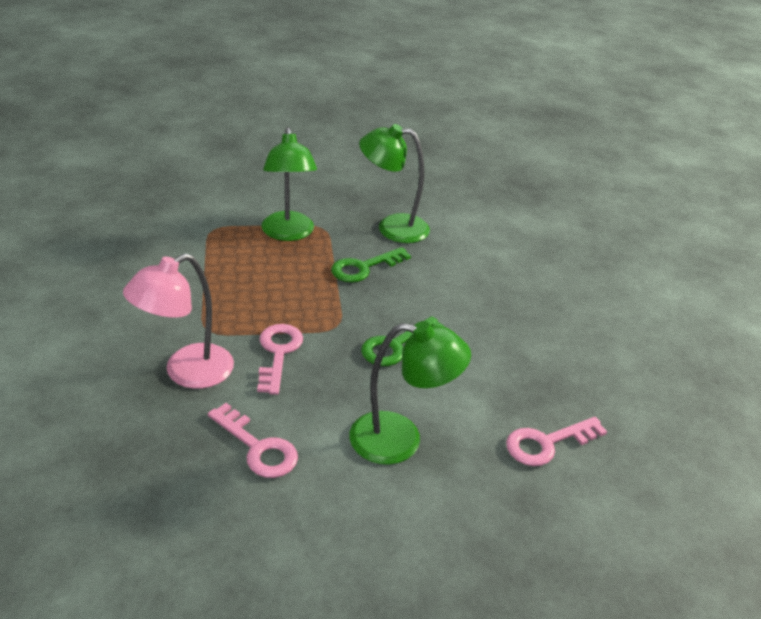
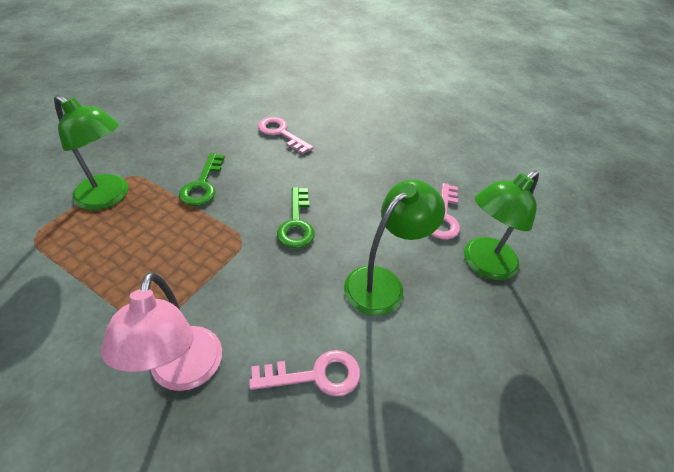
camera: 50 degrees left, 10 degrees up
(278, 353) = (231, 293): pink key -> pink key (281, 133)
(392, 227) = (182, 143): green lamp -> green lamp (483, 264)

